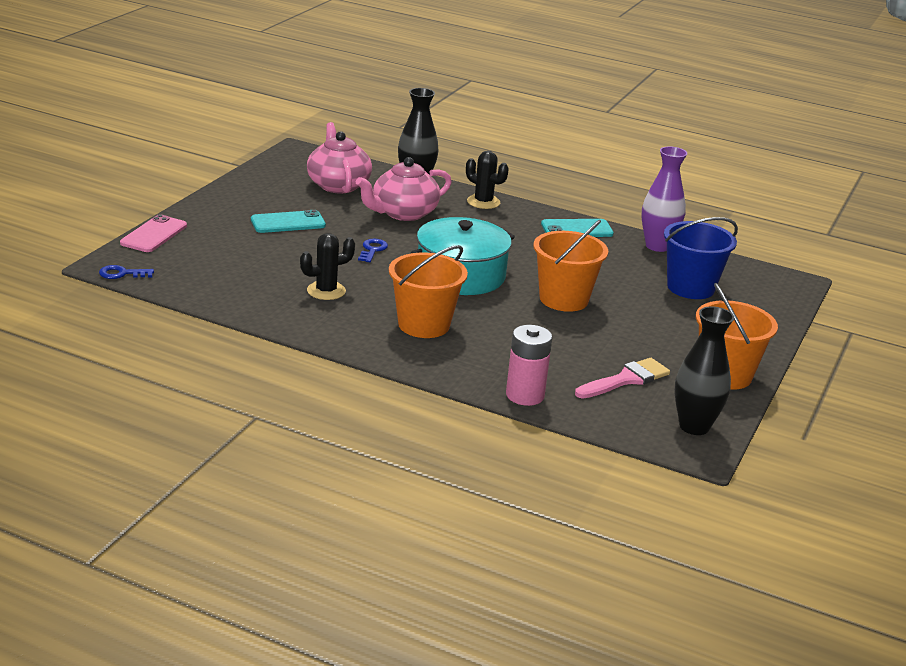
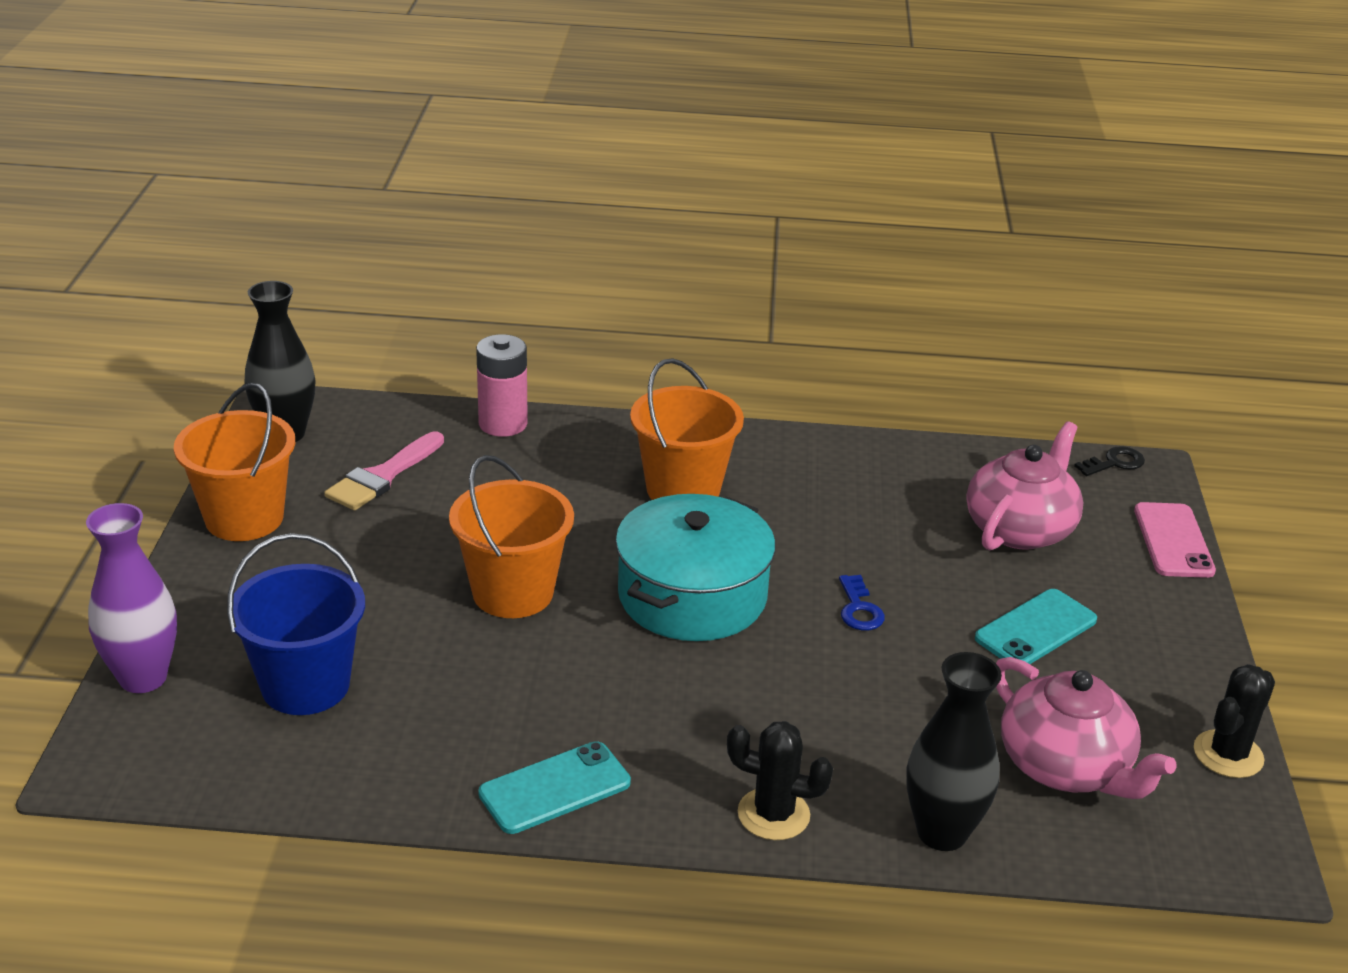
camera: 160 degrees right, 5 degrees up
(122, 274) = (1114, 463): blue key -> black key
(326, 291) = (850, 509): black cactus -> black cactus (1228, 754)
(403, 213) = (887, 721): pink teapot -> pink teapot (1020, 529)
(657, 246) = (382, 788): purple vase -> purple vase (143, 678)

